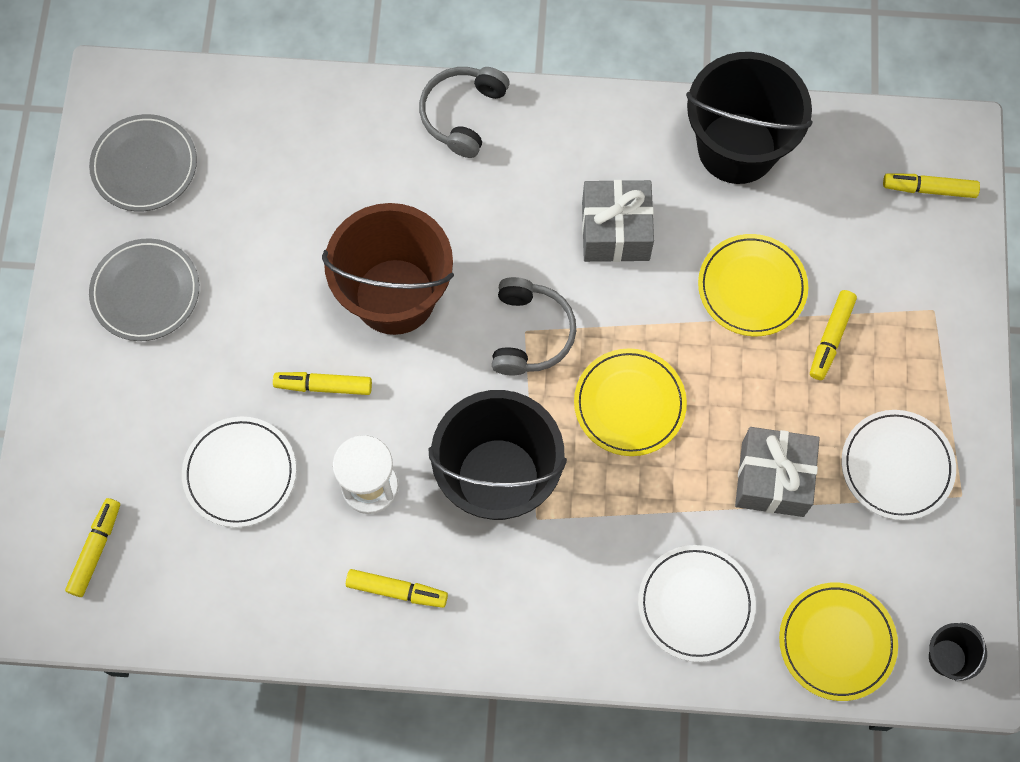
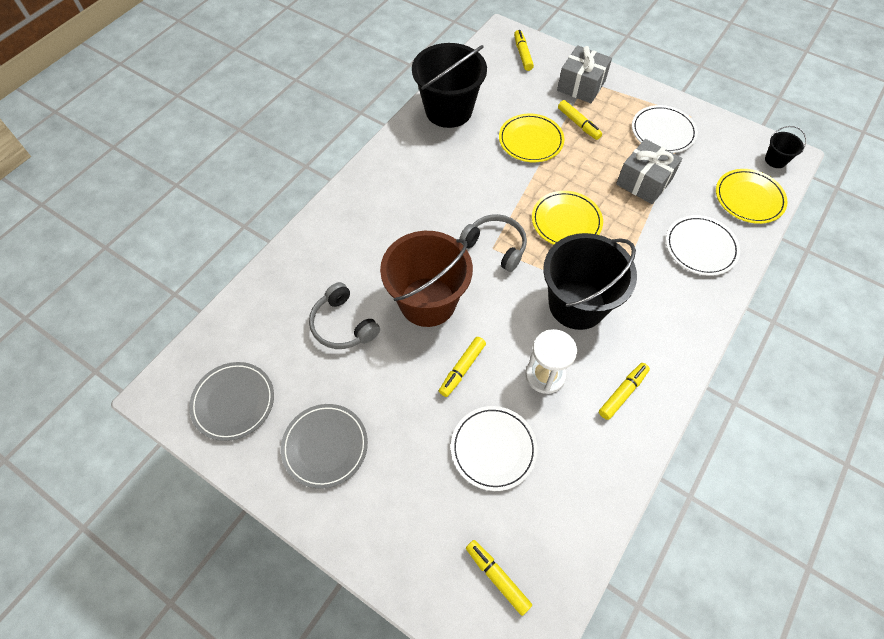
camera: 60 degrees left, 10 degrees down
(463, 114) = (337, 214): grey headphones -> grey headphones (343, 325)
(615, 231) = (460, 180): grey gift -> grey gift (581, 85)
(929, 189) = (522, 54): yellow marker -> yellow marker turned 135 degrees clockwise

